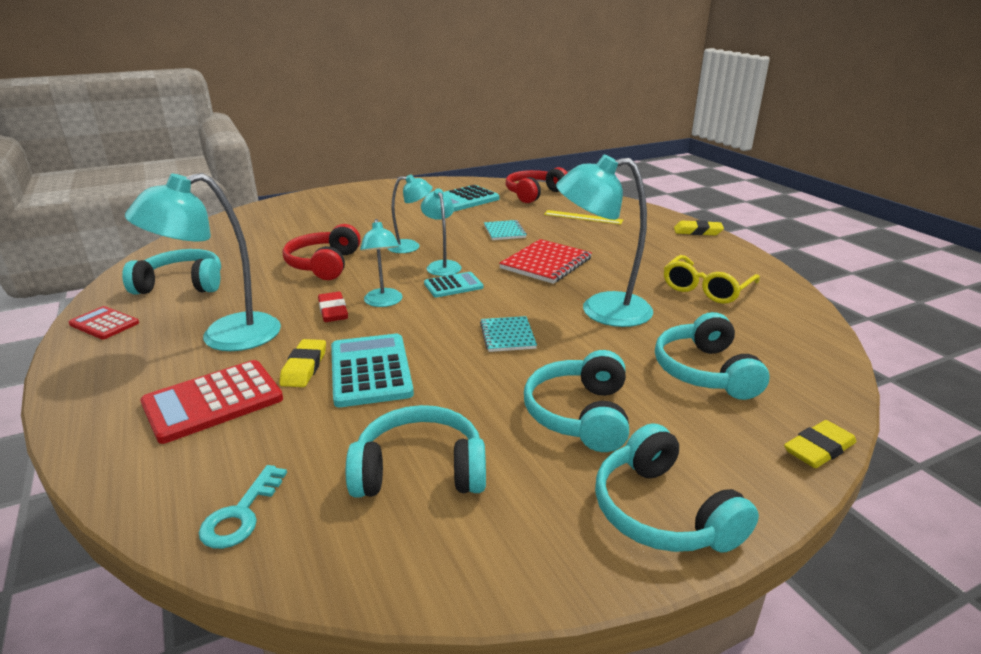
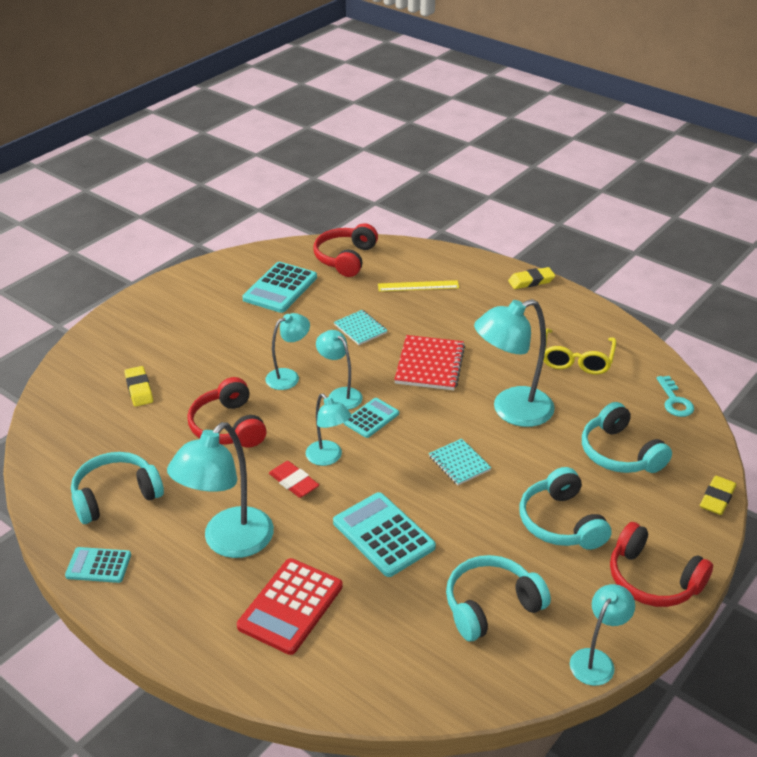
camera: 25 degrees left, 10 degrees up
(104, 324) = (98, 565): red calculator -> turquoise calculator
(241, 514) = (406, 680): turquoise key -> turquoise key (674, 401)
(304, 367) = (328, 550): yellow eraser -> yellow eraser (139, 389)
(504, 585) = (596, 660): none -> turquoise lamp
(662, 512) = (652, 579): turquoise headphones -> red headphones

